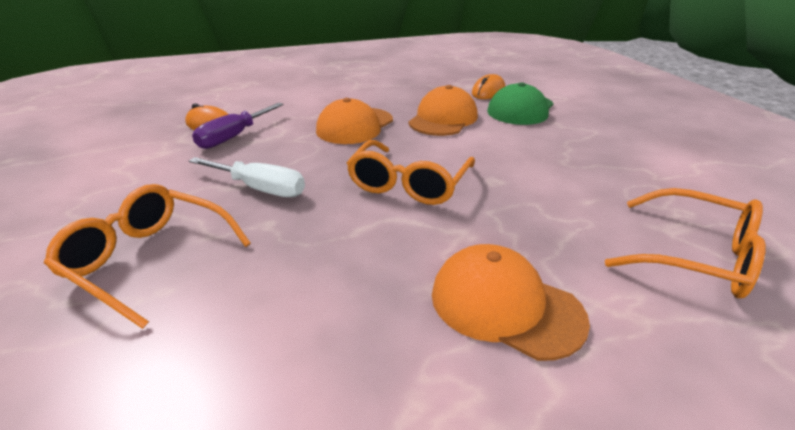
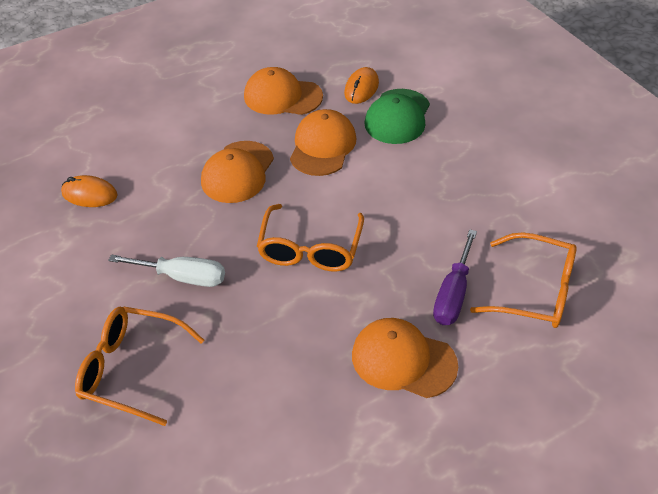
camera: 10 degrees left, 15 degrees up
(233, 137) = (123, 209): purple screwdriver -> purple screwdriver (453, 294)
(414, 90) = (282, 96): none -> orange cap

